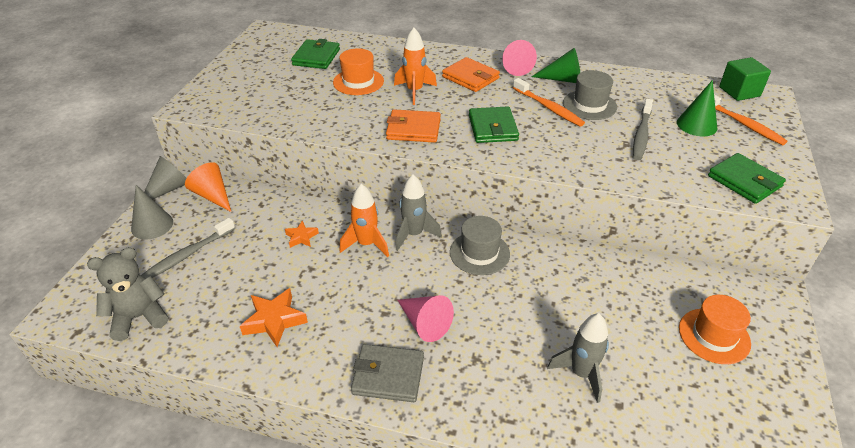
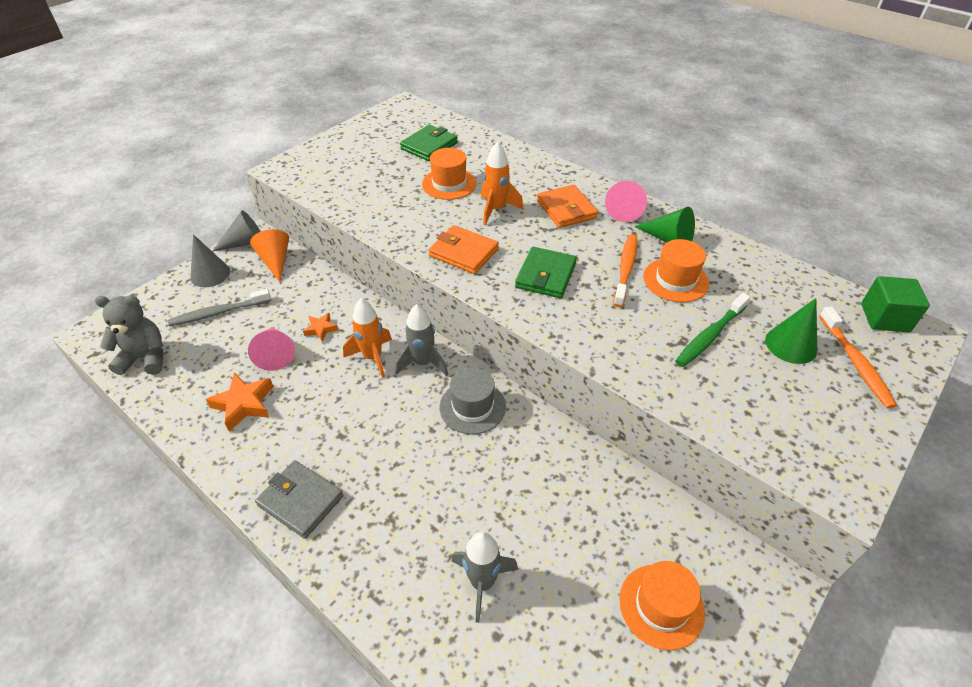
camera: 25 degrees right, 5 degrees up
(424, 323) = (368, 461): pink cone -> pink cone (275, 354)
(548, 107) = (625, 269): orange toothbrush -> orange toothbrush turned 150 degrees counterclockwise
(589, 105) = (675, 280): grey hat -> orange hat
(641, 135) = (710, 336): grey toothbrush -> green toothbrush
(744, 181) = (796, 438): green wallet -> none

